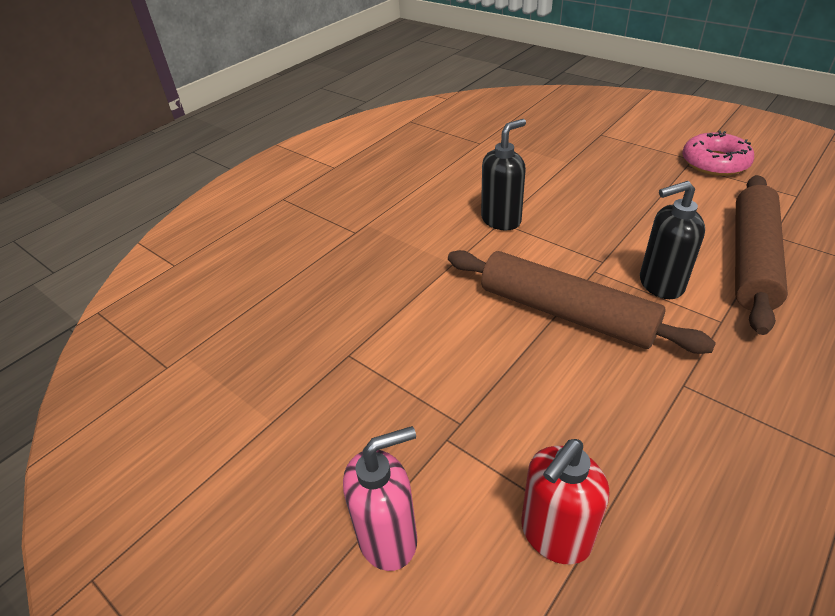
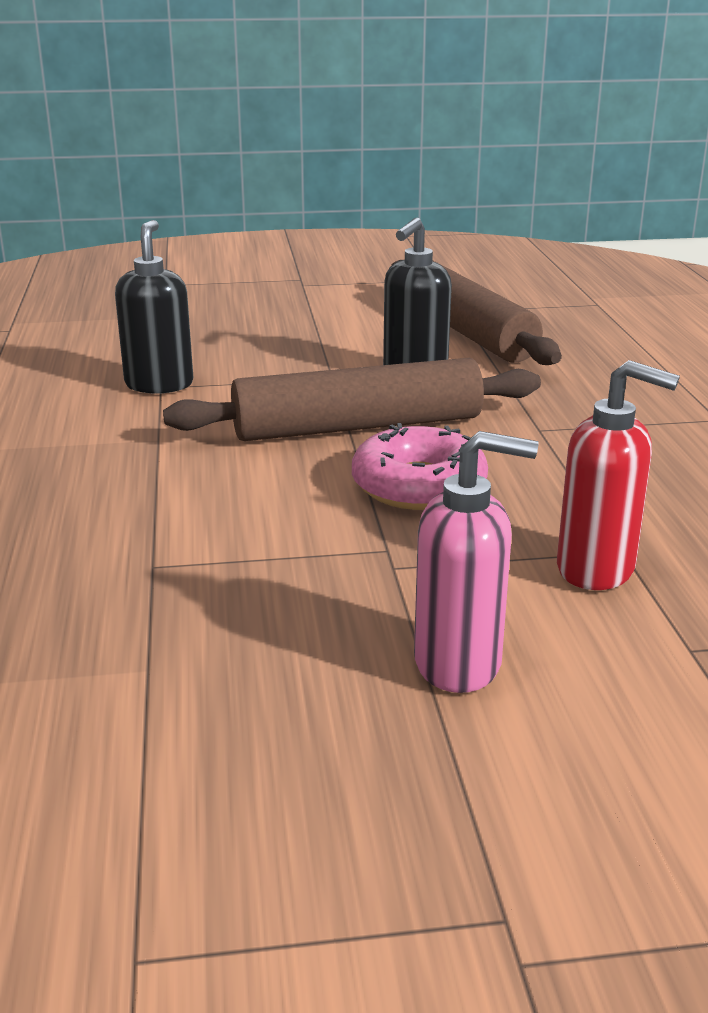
camera: 50 degrees left, 15 degrees down
(388, 537) = (459, 663): pink soap dispenser -> pink soap dispenser turned 75 degrees clockwise
(555, 535) = (596, 569): red soap dispenser -> red soap dispenser turned 60 degrees counterclockwise
(714, 163) = (327, 276): pink donut -> pink donut (418, 486)

